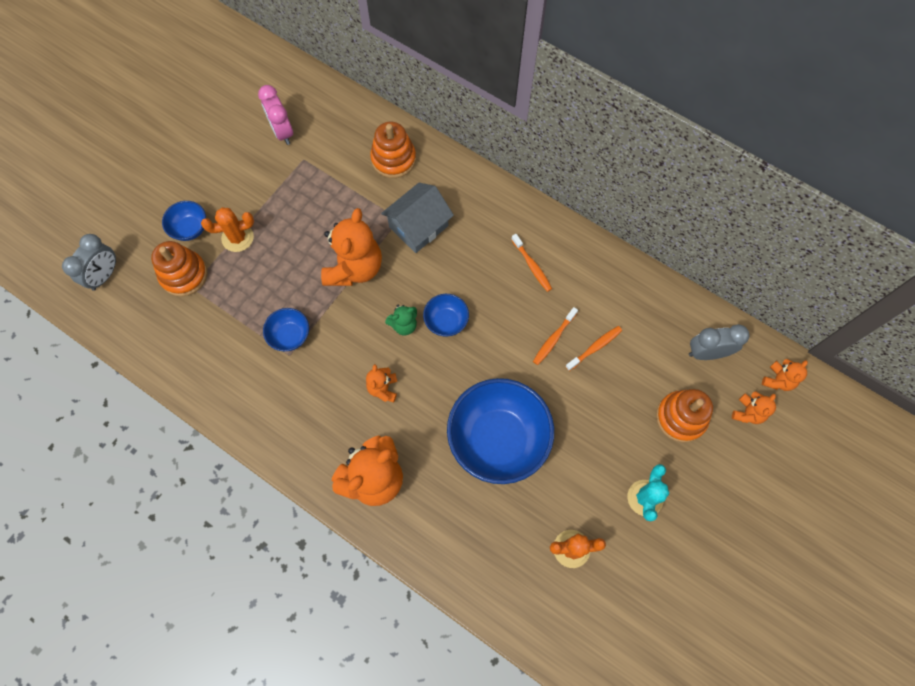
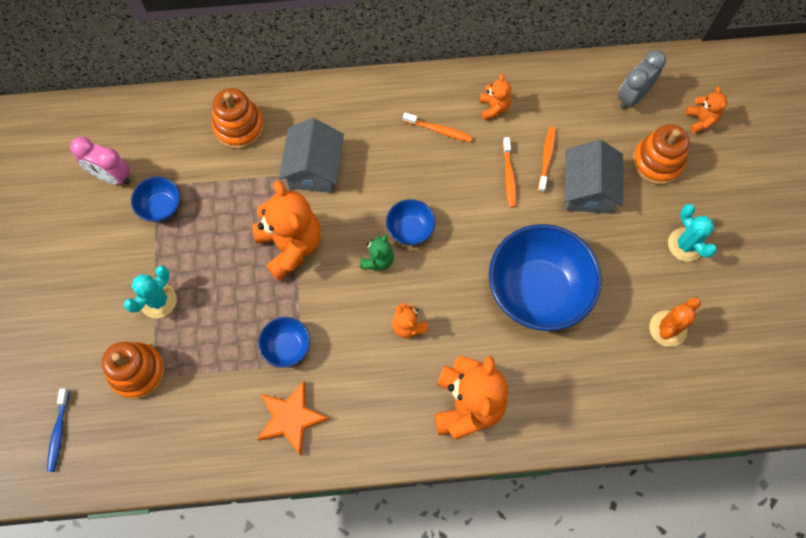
camera: 40 degrees left, 0 degrees up
(104, 275) = (58, 433): grey clock -> blue toothbrush
(190, 228) = (104, 327): blue bowl -> blue bowl (161, 207)
(237, 238) = (158, 300): orange cactus -> turquoise cactus
(250, 386) = (291, 418): none -> orange star
(605, 395) = (588, 189): none -> grey house
(778, 380) = (700, 78): orange teddy bear -> orange teddy bear (493, 108)

